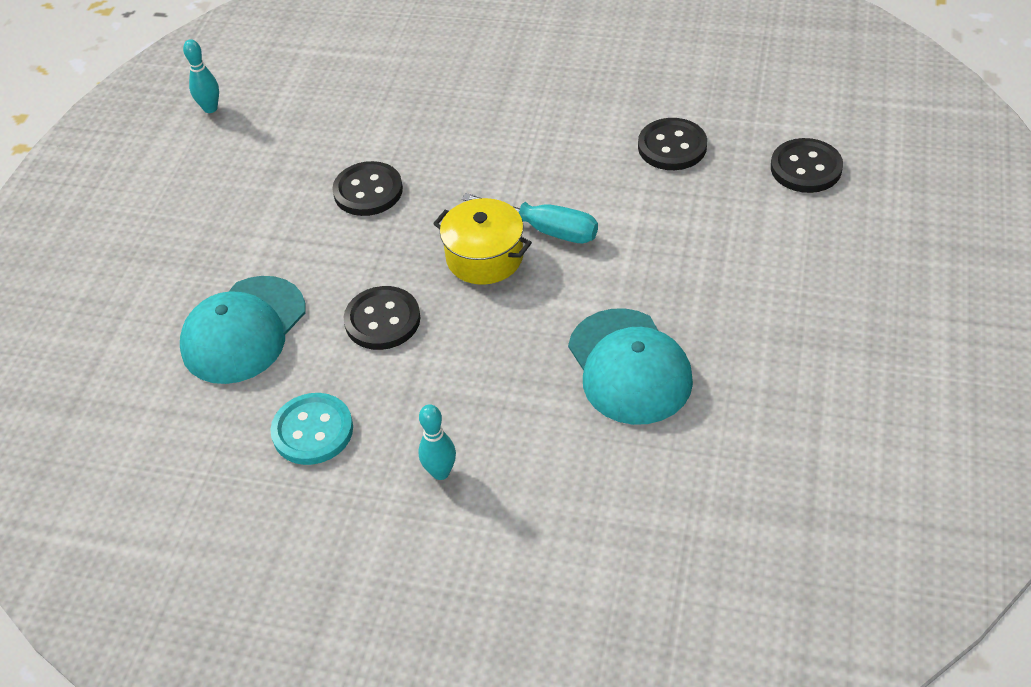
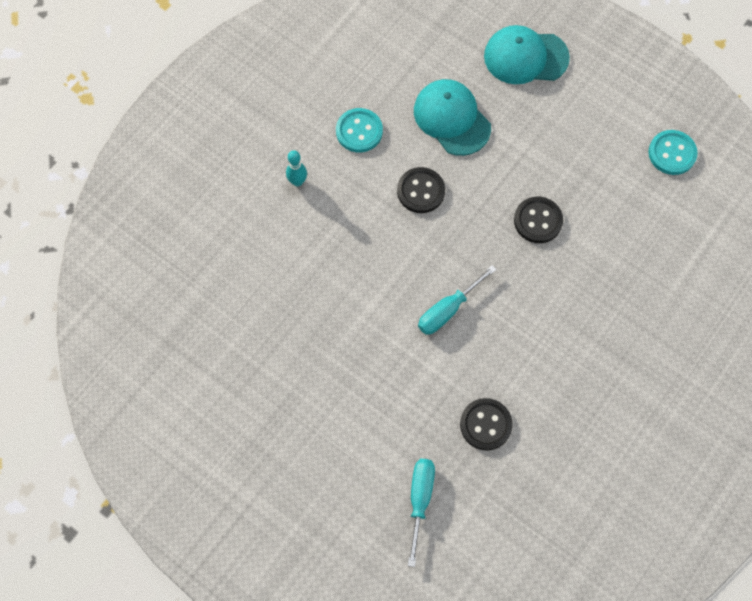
camera: 110 degrees right, 20 degrees up
(210, 108) = (672, 153): turquoise bowling pin -> turquoise button
(484, 257) = (442, 265): yellow pot -> none
(629, 367) = (314, 305): turquoise cap -> turquoise cap (525, 57)
(806, 168) = (420, 500): black button -> turquoise screwdriver

